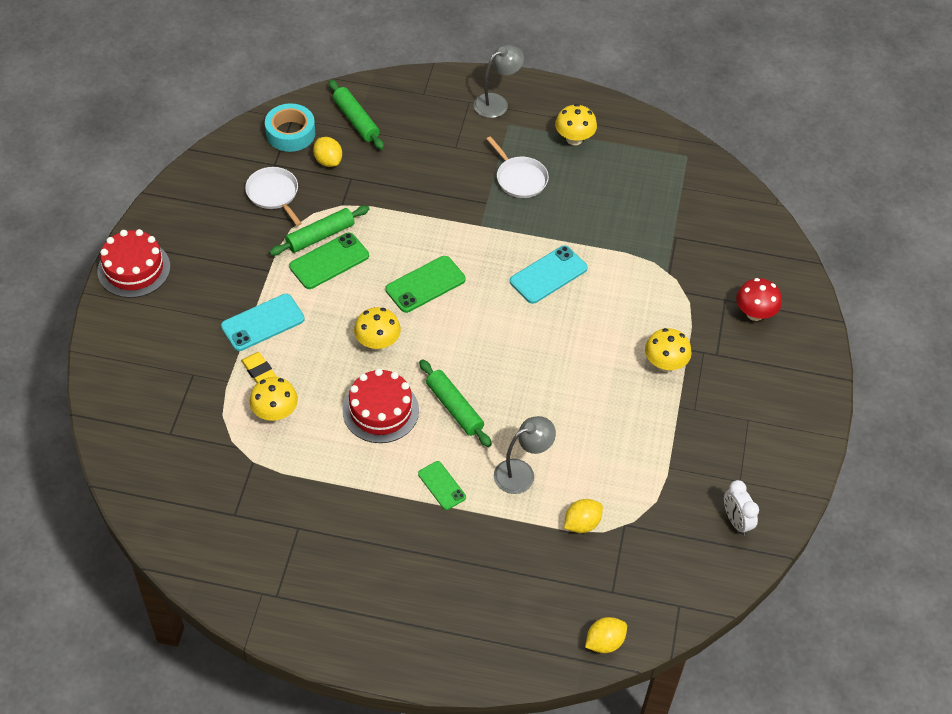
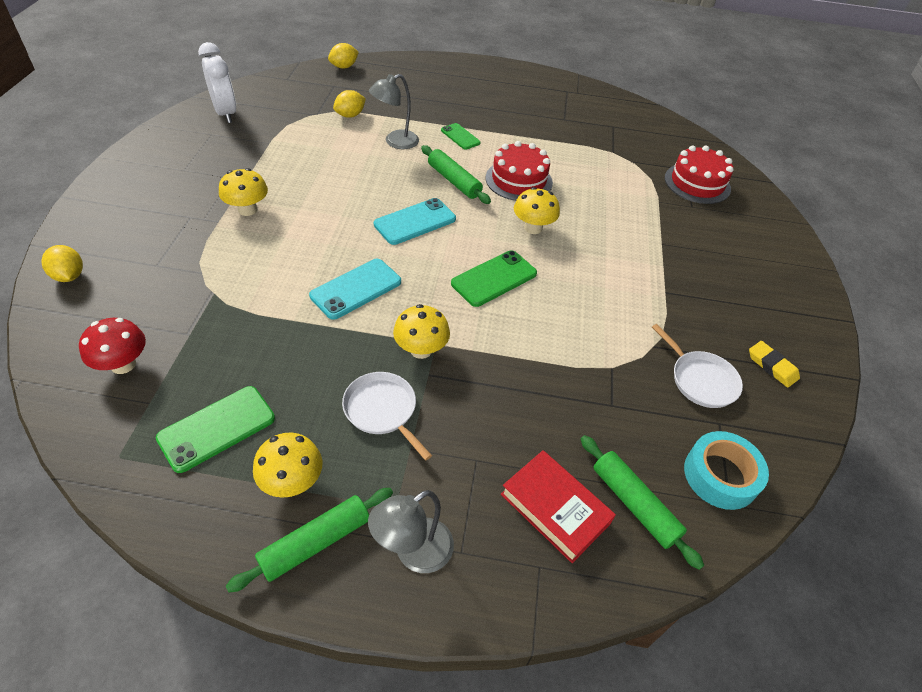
camera: 175 degrees right, 5 degrees down
(134, 269) = (804, 292): red cake -> red cake (697, 183)
(259, 371) = (634, 207): yellow eraser -> yellow eraser (772, 366)
(263, 323) = (649, 244): turquoise phone -> turquoise phone (415, 222)
(275, 413) = (608, 180): yellow mushroom -> yellow mushroom (421, 350)
(320, 236) = (624, 329): green rolling pin -> green rolling pin (315, 542)
(328, 161) = (650, 430): yellow lemon -> yellow lemon (69, 276)
(329, 261) = (605, 301): green phone -> green phone (217, 428)
(408, 120) = (555, 508): none -> red book
(736, 521) = (226, 113): white clock -> white clock, size x1.50
(755, 313) = (128, 251): red mushroom -> red mushroom (123, 364)

